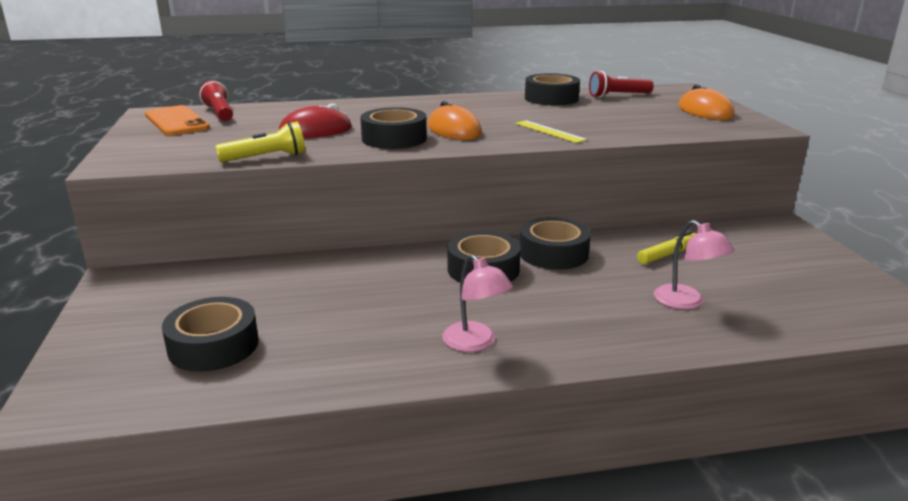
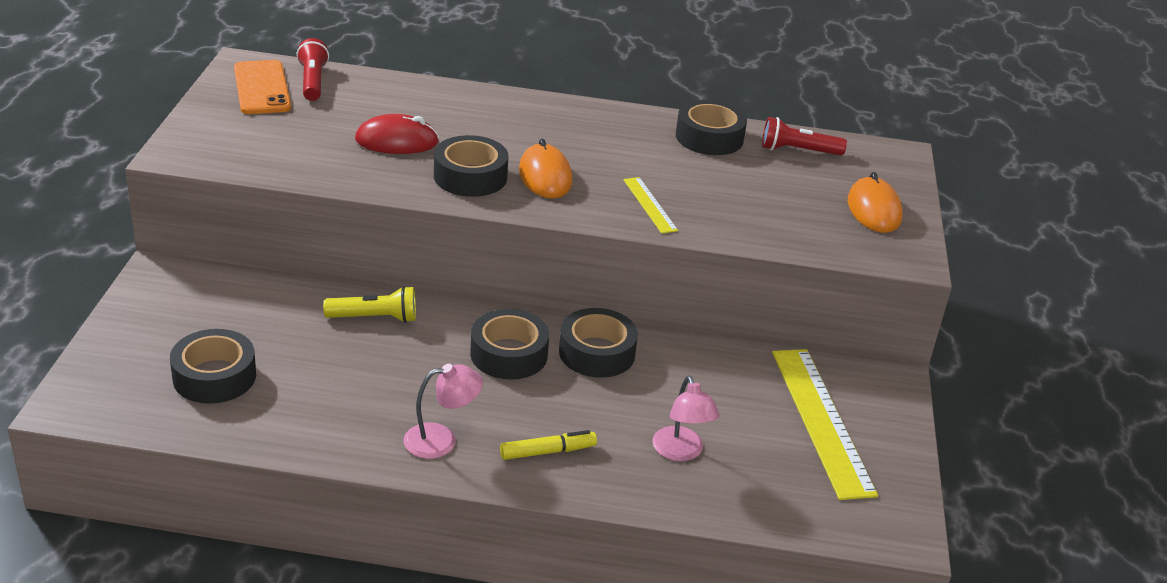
camera: 15 degrees right, 10 degrees up
(266, 158) = (322, 179): yellow flashlight -> yellow flashlight (375, 318)
(475, 343) = (441, 440): pink lamp -> pink lamp turned 90 degrees counterclockwise
(668, 254) = (718, 387): yellow marker -> yellow marker (548, 452)
(764, 257) = (821, 420): none -> yellow ruler

